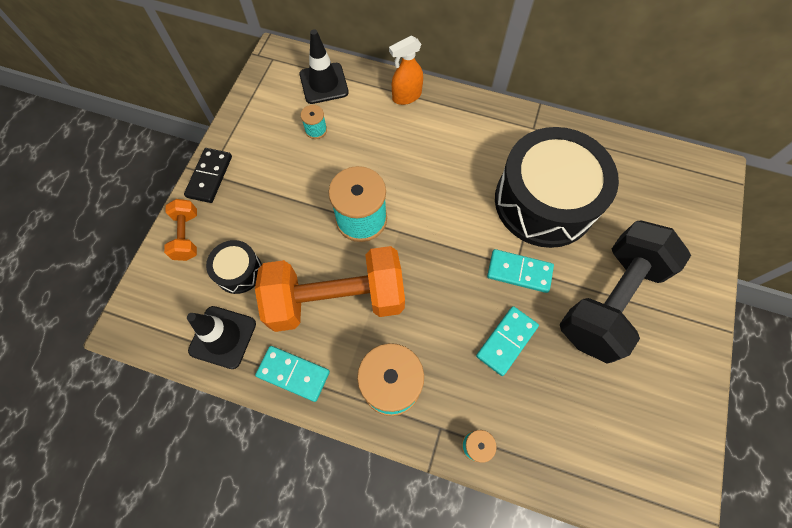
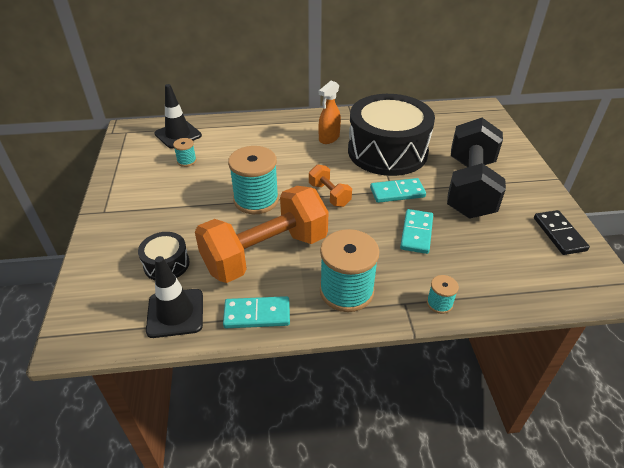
camera: 25 degrees left, 25 degrees down
(187, 236) = (103, 256): orange dumbbell -> orange dumbbell (329, 195)
(209, 176) = (105, 213): black domino -> black domino (559, 234)
(406, 96) = (249, 125): orange spray bottle -> orange spray bottle (329, 138)

